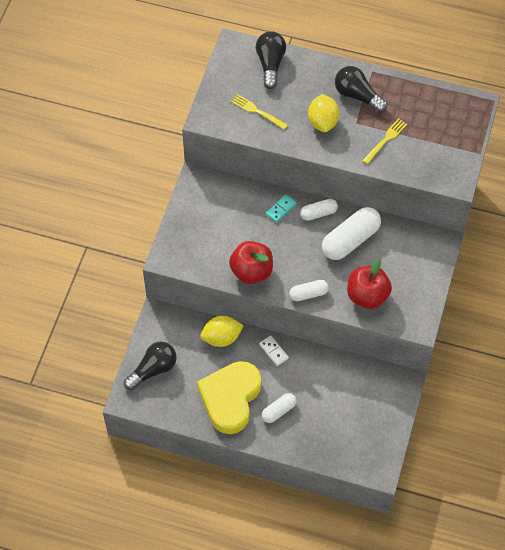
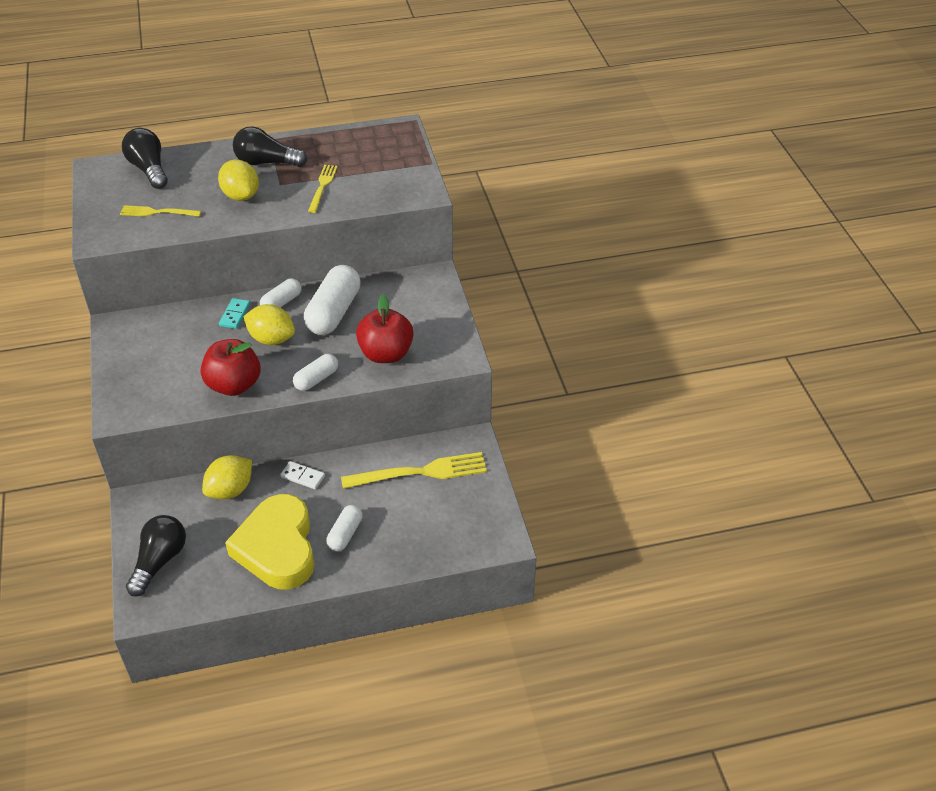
camera: 30 degrees left, 15 degrees down
(295, 243) = (271, 339): none -> yellow lemon
(354, 389) = (421, 472): none -> yellow fork

